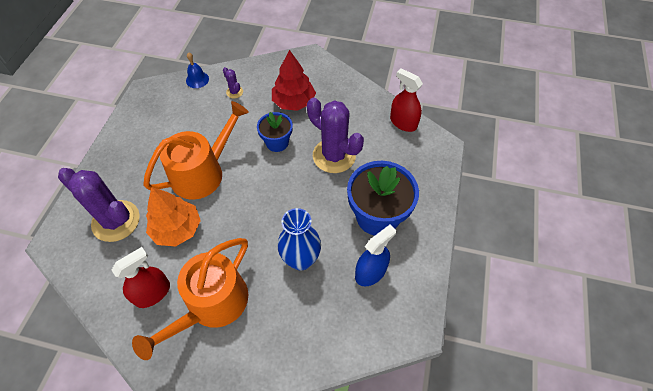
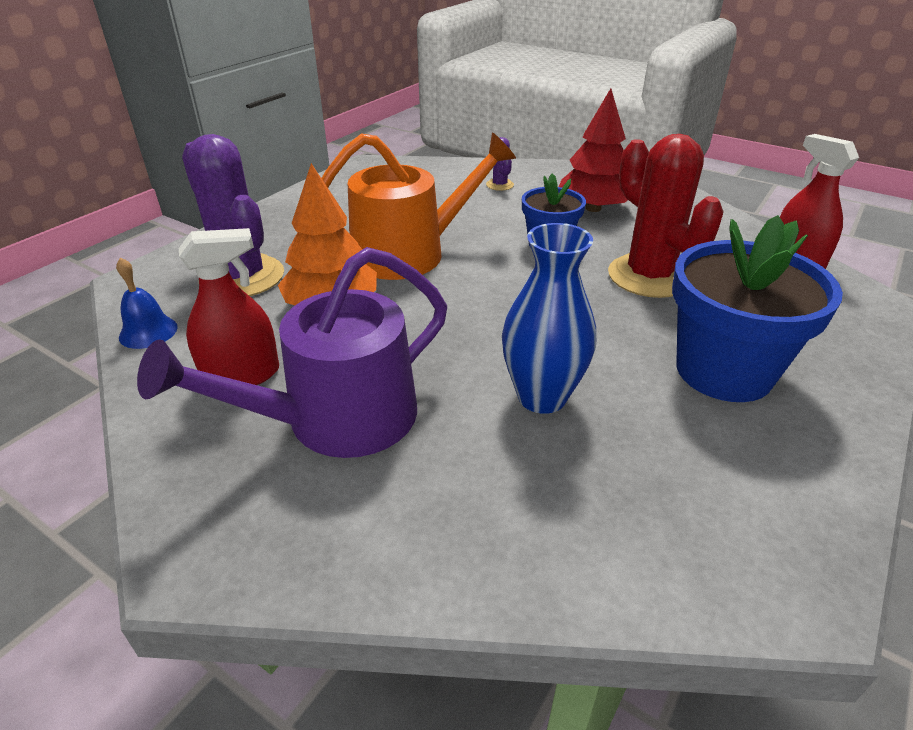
camera: 20 degrees right, 20 degrees down
(197, 79) = (448, 166): blue bell -> blue bell (148, 332)
(212, 305) = (337, 419): orange watering can -> purple watering can
(334, 156) = (649, 276): purple cactus -> red cactus
(370, 272) = (693, 454): blue spray bottle -> none

